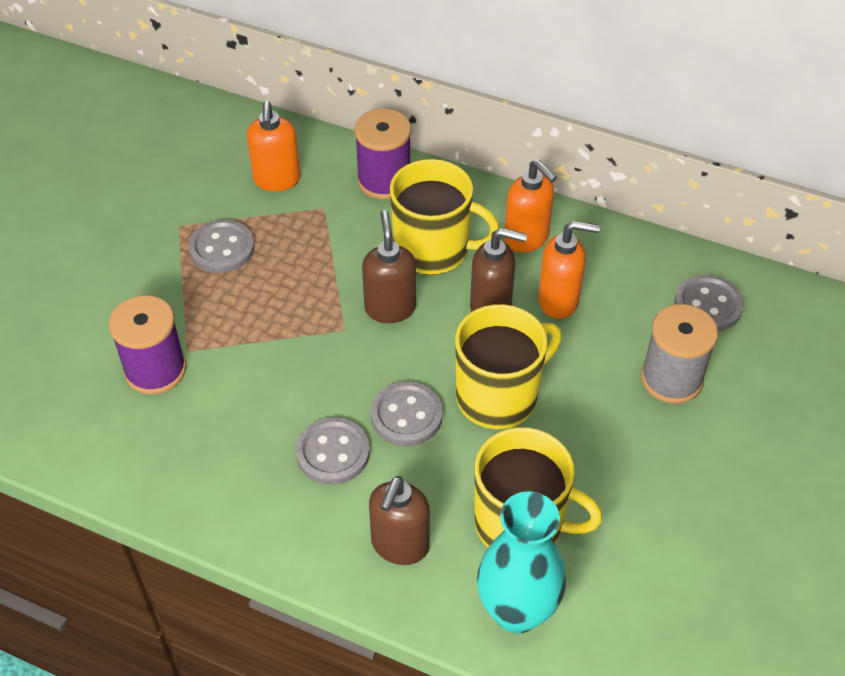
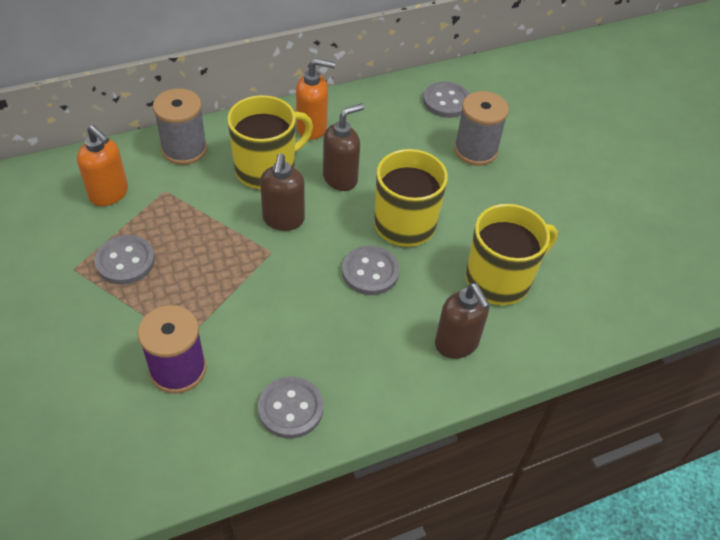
camera: 50 degrees left, 0 degrees up
(333, 453) = (356, 326): grey button -> grey button (290, 408)
(384, 180) = (184, 149): purple spool -> grey spool
(390, 308) = (283, 220): brown soap dispenser -> brown soap dispenser turned 120 degrees counterclockwise
(517, 611) = (553, 325): turquoise vase -> none
(559, 301) = (372, 150): orange soap dispenser -> none

